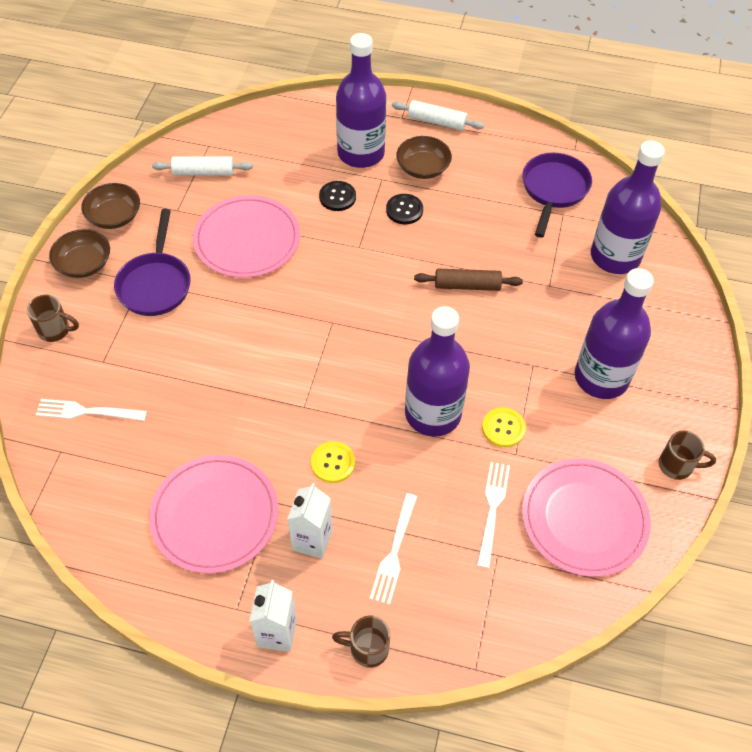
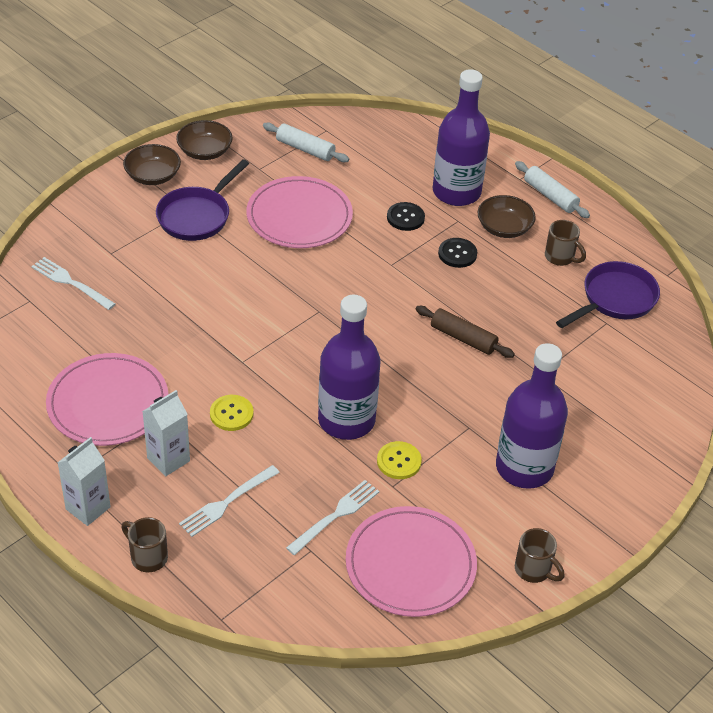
camera: 30 degrees right, 10 degrees down
(55, 330) = (93, 214): brown mug -> brown mug (560, 257)
(615, 256) = (626, 379): purple bottle -> none

